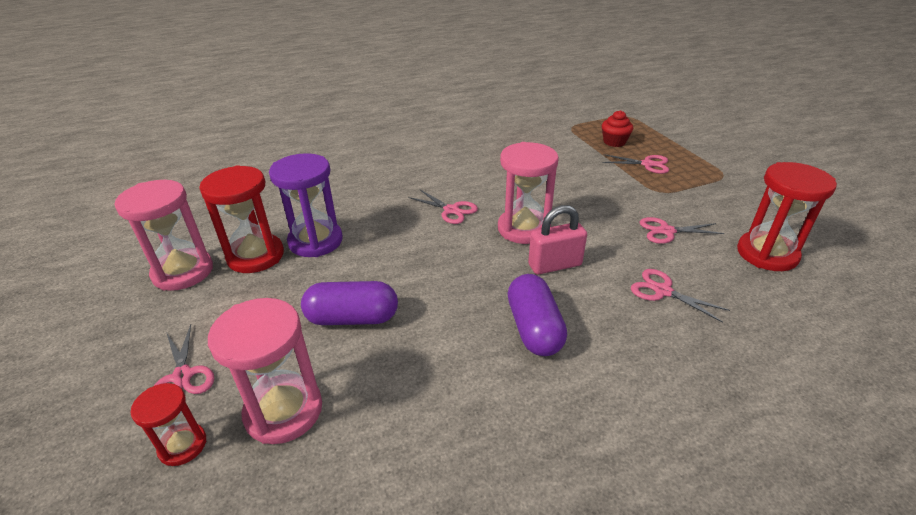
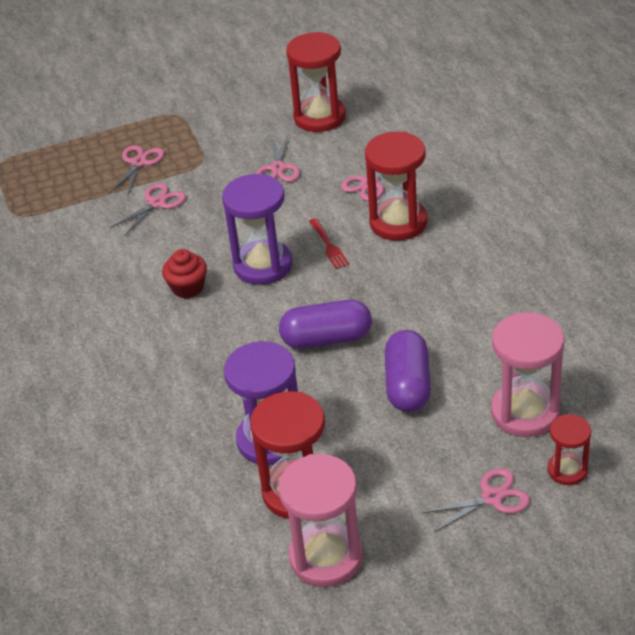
camera: 85 degrees left, 5 degrees up
(451, 210) = (216, 324): pink scissors -> pink scissors (157, 203)
(523, 229) = (263, 265): pink hourglass -> purple hourglass
(534, 328) = (419, 262): purple capsule -> purple capsule (326, 339)
(555, 265) = (329, 246): pink padlock -> red fork
(600, 312) = (398, 222): none -> red hourglass
(614, 142) = (74, 181): red cupcake -> red cupcake (187, 287)

